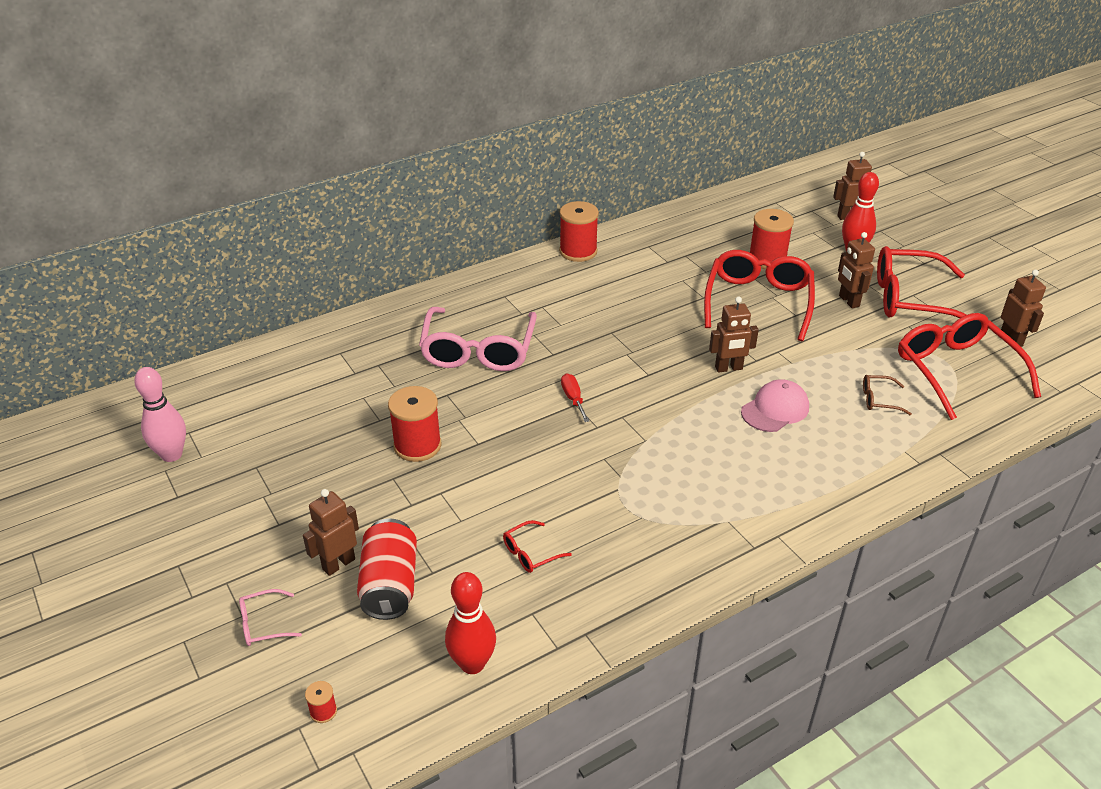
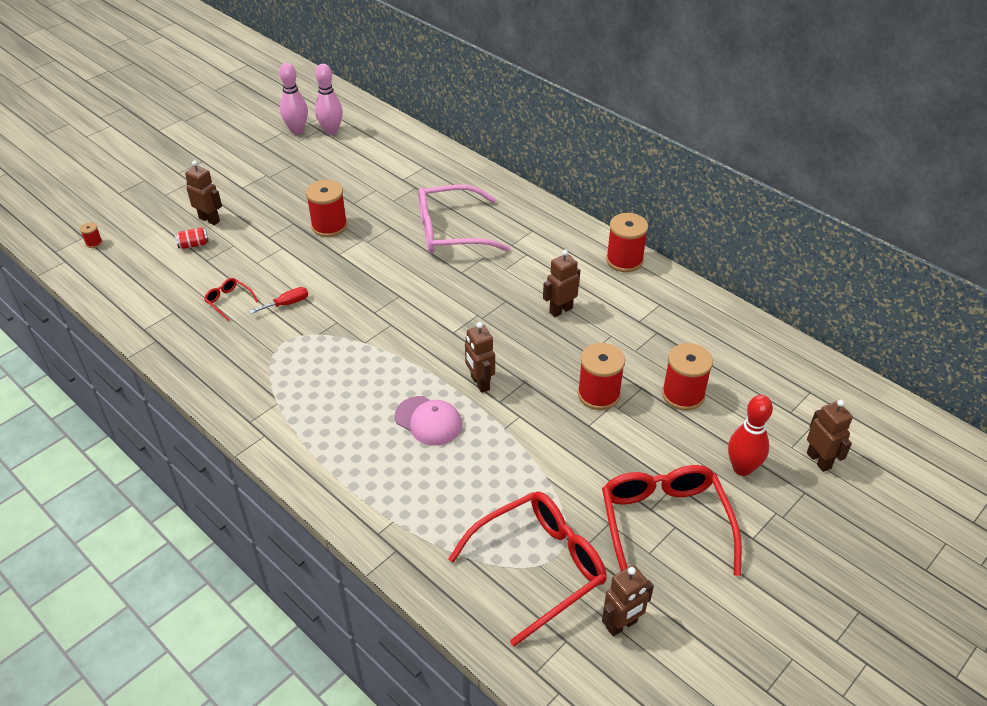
camera: 75 degrees right, 5 degrees up
(200, 421) = (331, 131): none -> pink bowling pin
(263, 624) = (158, 204): pink glasses -> none
(390, 585) = (193, 245): red can -> red can, size x0.48
(472, 664) = (129, 294): red bowling pin -> none
(573, 399) = (405, 293): red screwdriver -> red screwdriver (287, 304)
(758, 302) = (598, 394): red glasses -> red spool
(848, 301) = (634, 468): brown robot -> brown robot (560, 310)
(879, 400) = (467, 499): brown glasses -> none

